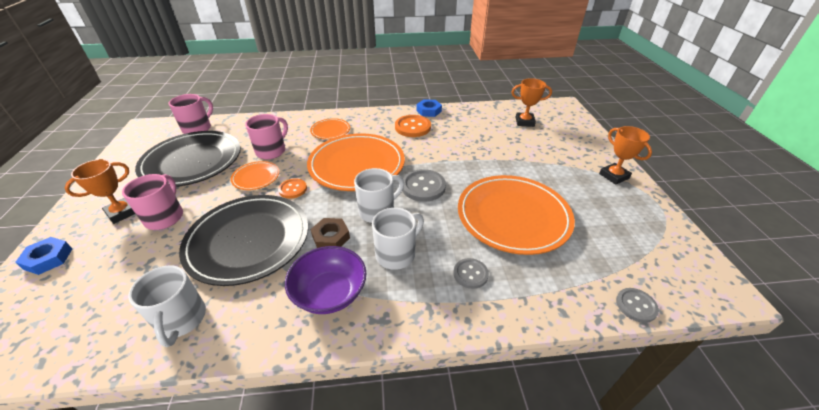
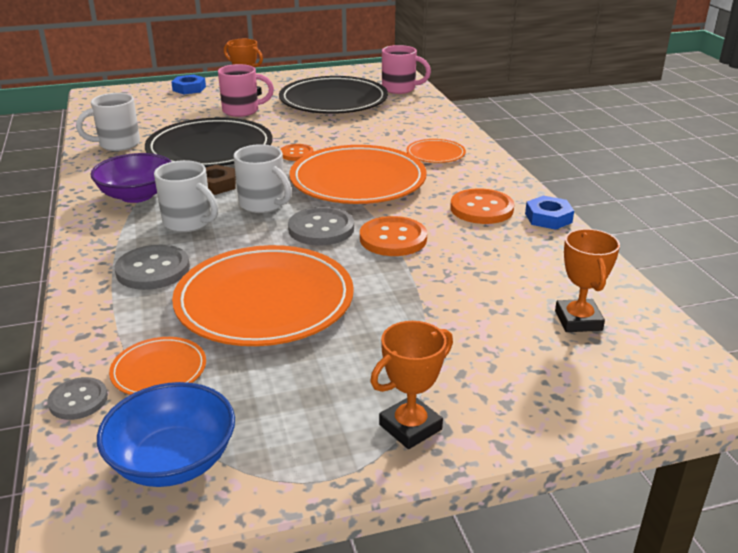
camera: 80 degrees right, 10 degrees down
(256, 177) = (314, 133): orange plate -> orange plate (159, 370)
(272, 151) = (370, 130): pink mug -> none
(442, 160) = (393, 239): none -> orange button
(470, 274) = (153, 270): grey button -> grey button, size x1.63
(670, 256) = (173, 461): none -> blue bowl

